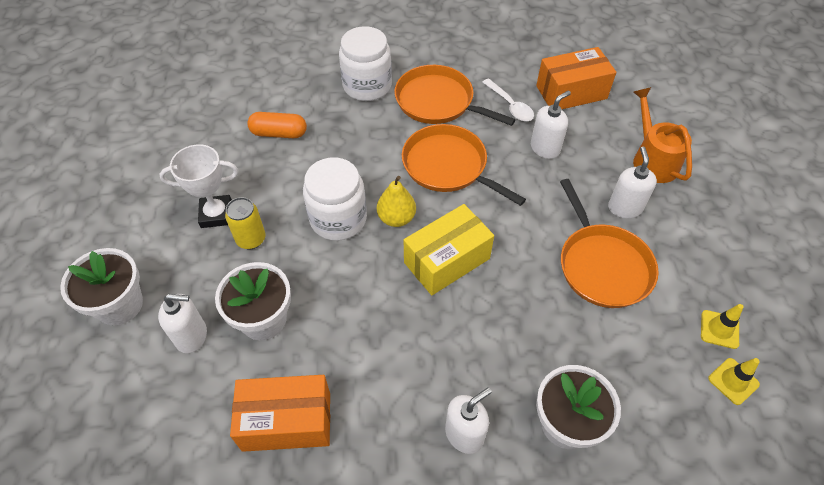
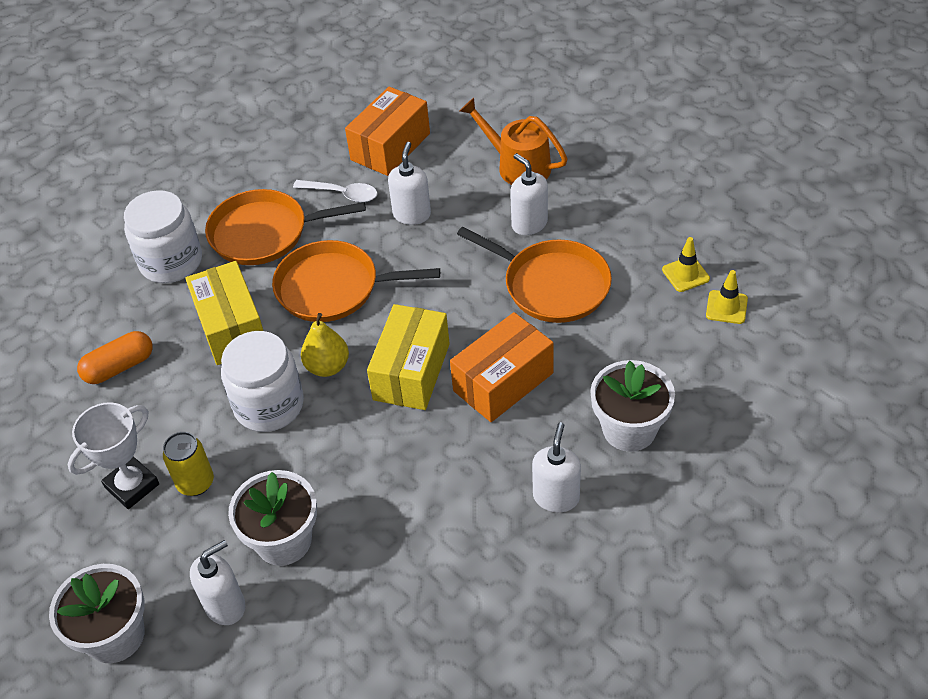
camera: 35 degrees left, 5 degrees down
(287, 421) = (393, 602): orange box -> orange box (503, 382)
(363, 151) = (231, 327): none -> yellow box

